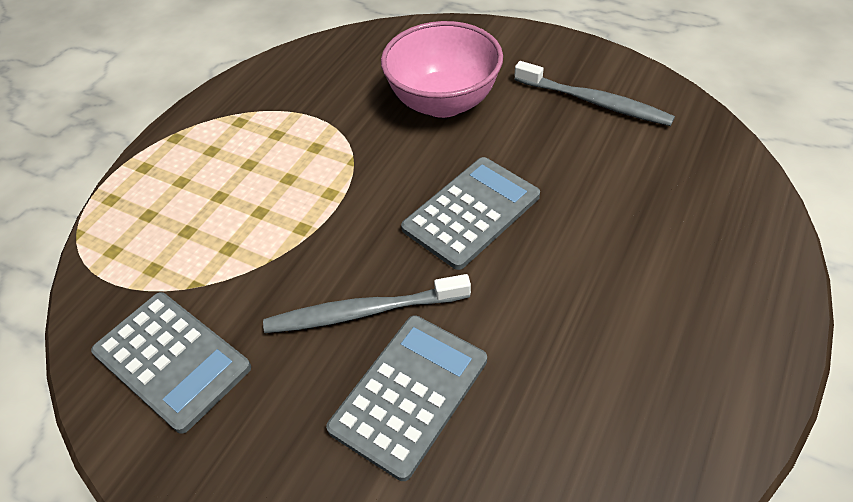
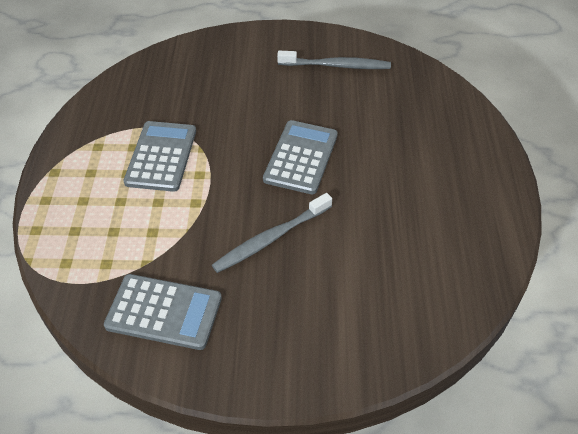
camera: 30 degrees left, 0 degrees up
(409, 394) = (328, 273): grey calculator -> grey calculator (161, 156)
(443, 102) = (239, 92): pink bowl -> none

